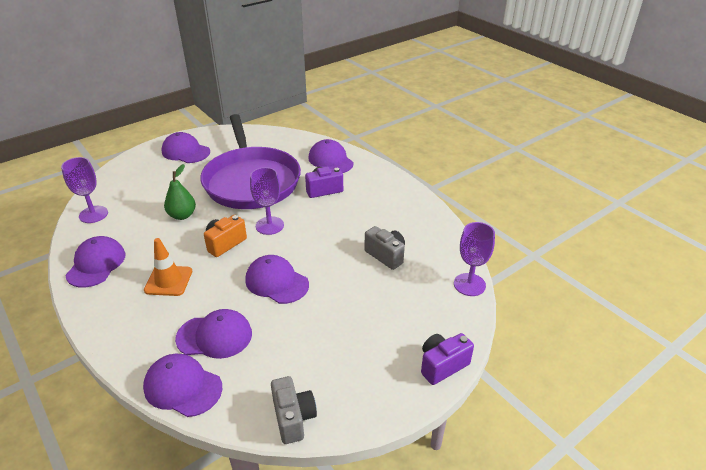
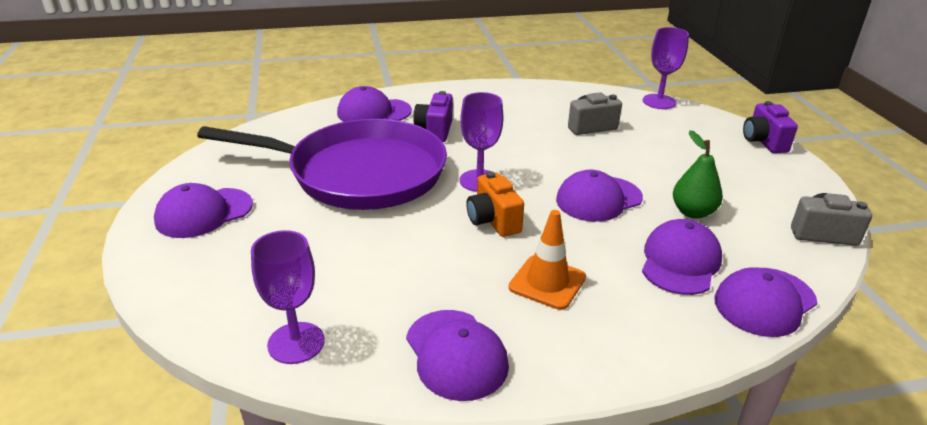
camera: 65 degrees left, 5 degrees down
(96, 264) = (456, 354): purple cap -> purple cap turned 150 degrees counterclockwise
(182, 215) = (391, 245): green pear -> green pear (693, 212)

